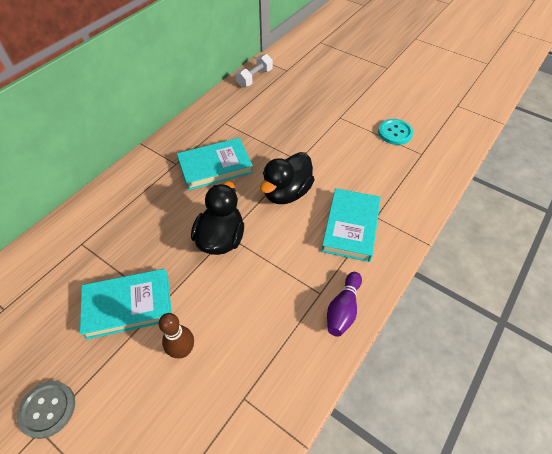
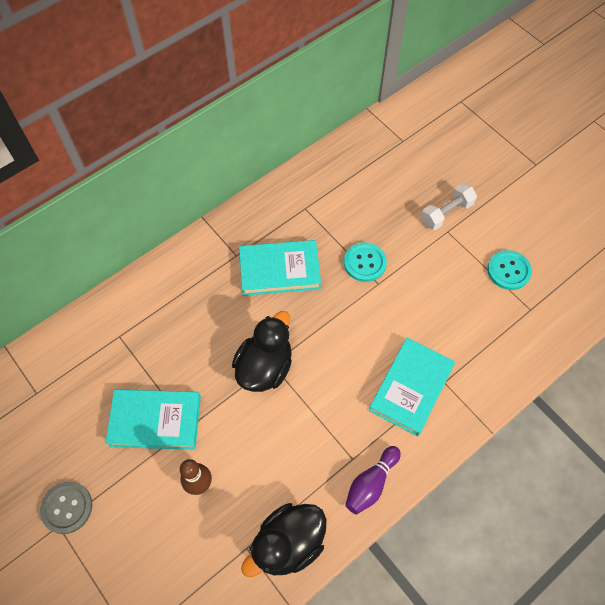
camera: 15 degrees right, 10 degrees up
(254, 78) = (358, 146): white dumbbell -> white dumbbell (446, 213)
(283, 148) = (365, 263): none -> turquoise button
(286, 193) = (352, 325): black duck -> black duck (288, 543)

